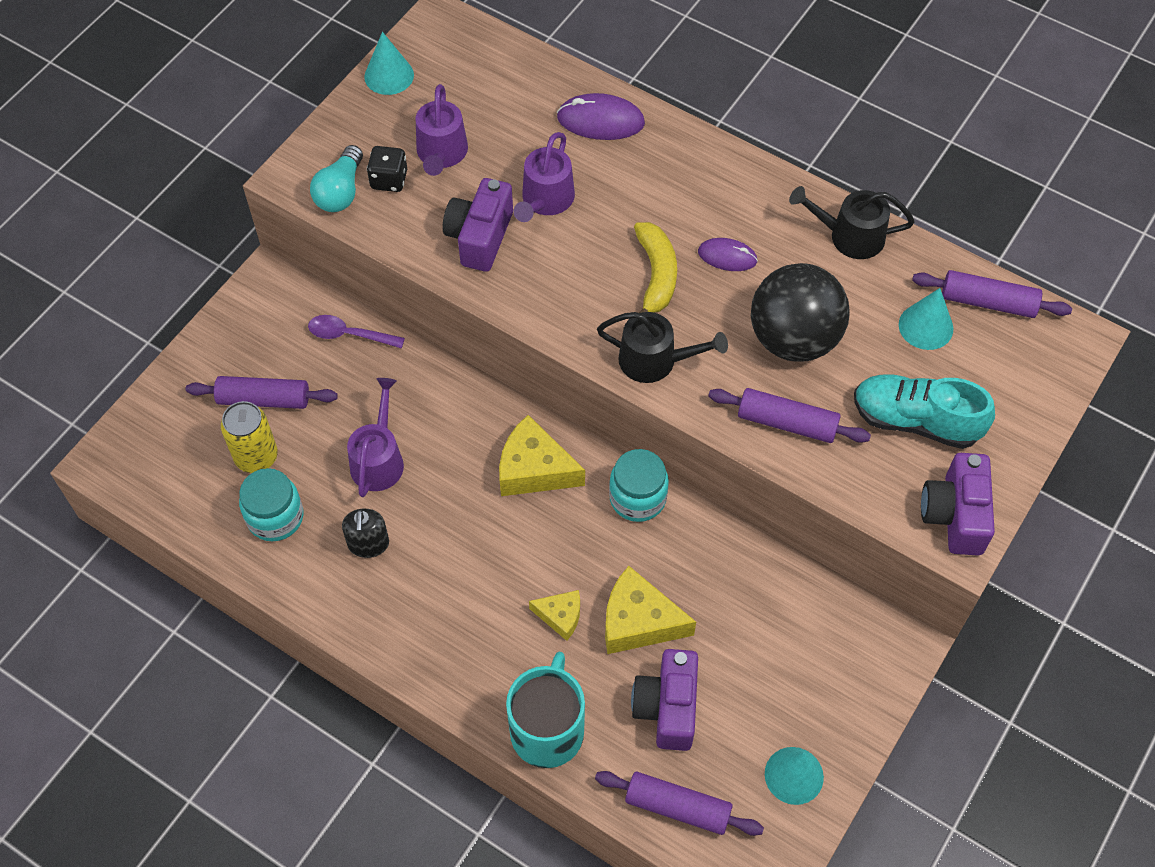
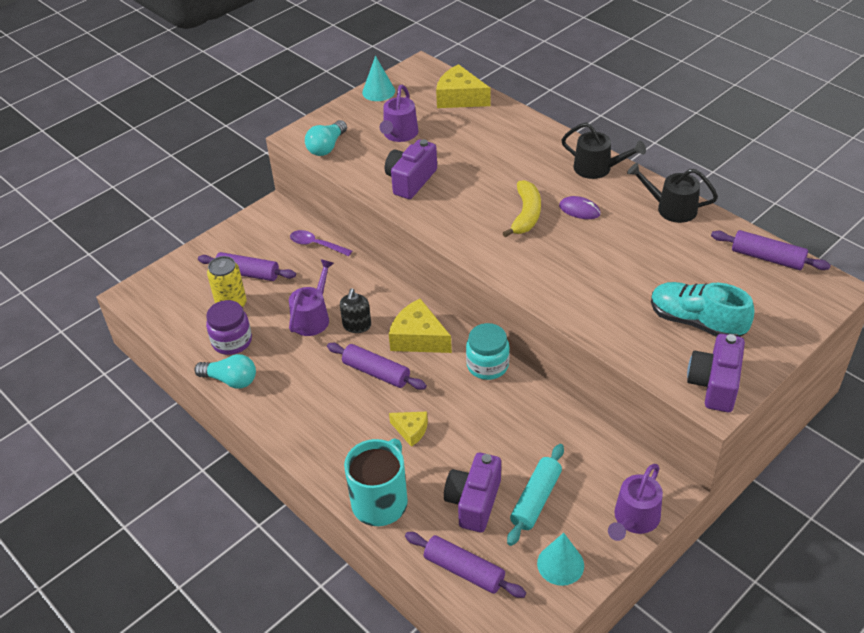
camera: 15 degrees right, 15 degrees down
(275, 517) = (232, 341): turquoise jar -> purple jar
(293, 580) = (231, 380): none -> turquoise light bulb
(368, 544) = (289, 366): black soap dispenser -> black soap dispenser (357, 325)
(389, 180) = (360, 144): black dice -> none
(545, 200) = (461, 166): purple watering can -> purple watering can (634, 519)
(600, 120) = (511, 128): purple mouse -> none
(638, 622) = (467, 442): yellow cheese -> yellow cheese (459, 98)
(655, 360) = (511, 262): black watering can -> black watering can (597, 168)
(744, 689) = (536, 499): none -> turquoise rolling pin
(787, 423) = (598, 311): purple rolling pin -> purple rolling pin (376, 372)
(793, 339) = (616, 262): black ball -> none
(925, 326) = (716, 267): turquoise cone -> none

